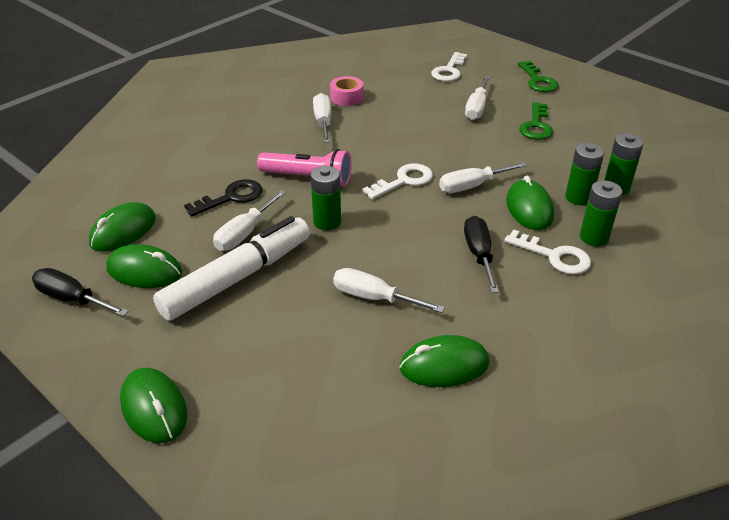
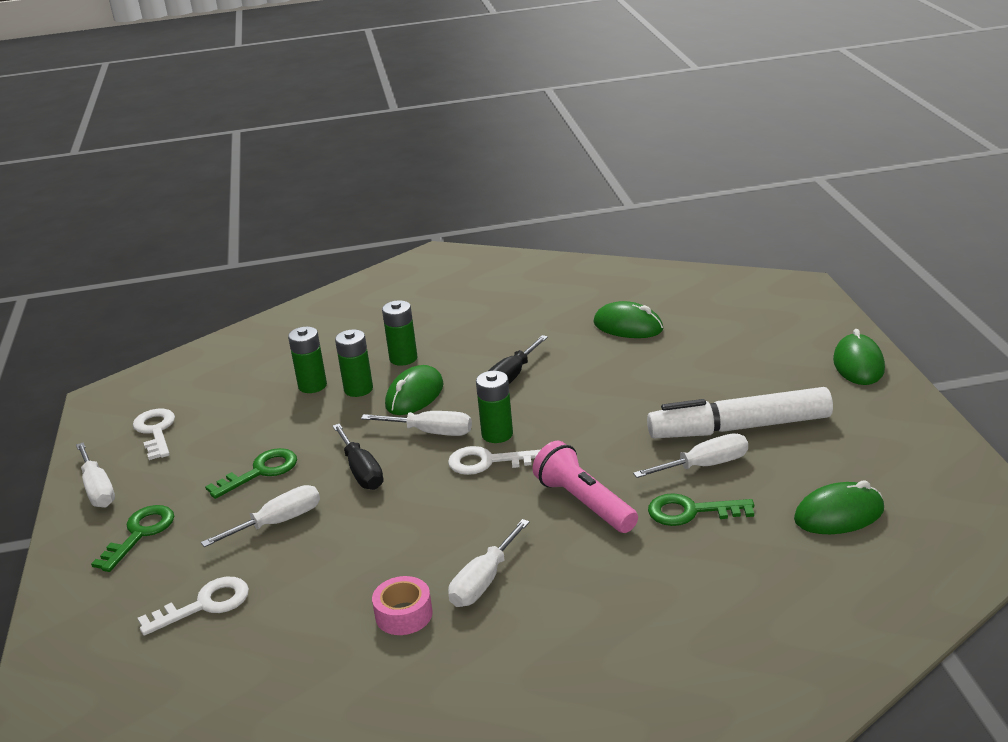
camera: 140 degrees left, 10 degrees down
(72, 299) = (913, 461): black screwdriver -> black screwdriver (361, 471)
(144, 271) = (829, 463): green mouse -> none
(231, 198) = (691, 511): black key -> green key
(327, 222) = (611, 448): green battery -> green battery (497, 434)
(374, 298) = (634, 376): white screwdriver -> white screwdriver (98, 489)
(554, 256) = (455, 357): white key -> white key (156, 431)

